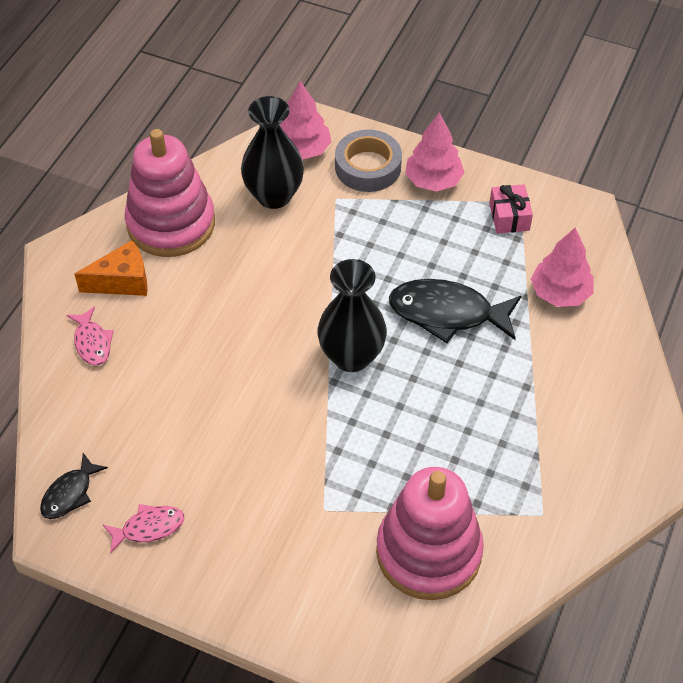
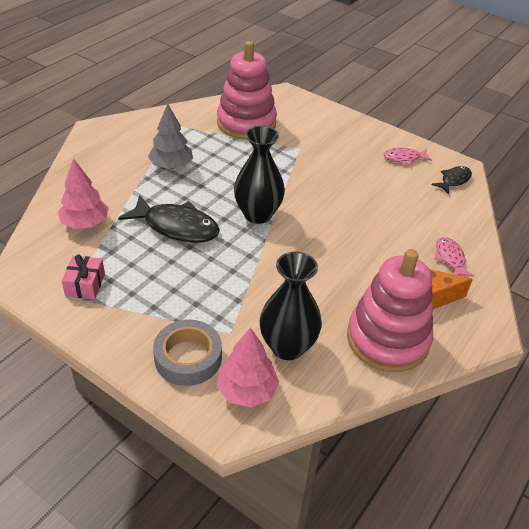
camera: 170 degrees left, 10 degrees down
(433, 181) = (132, 330): pink tree -> none
(504, 418) = (171, 166): none -> grey tree

